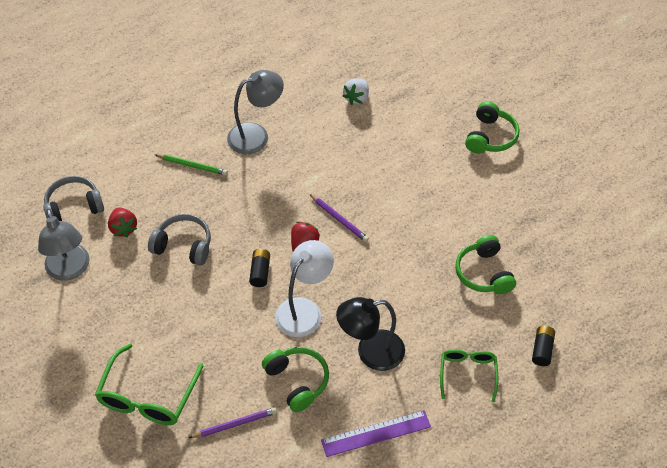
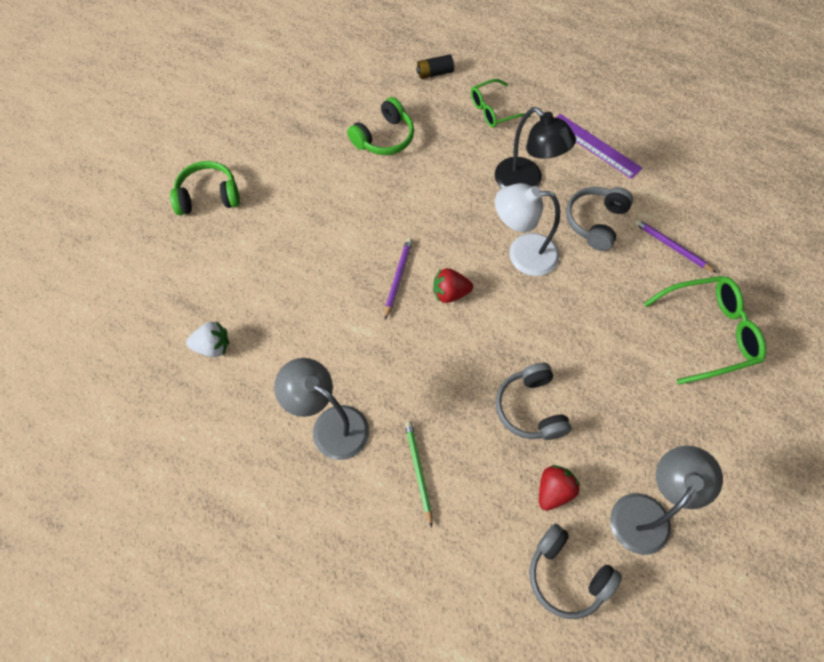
camera: 120 degrees left, 10 degrees up
(260, 272) = (509, 314): black battery -> none
(297, 381) = (595, 222): green headphones -> grey headphones

